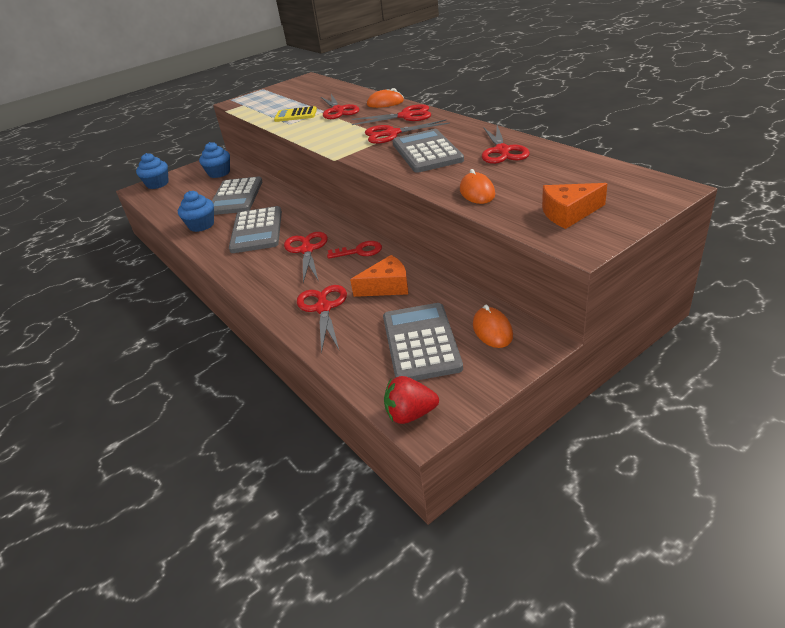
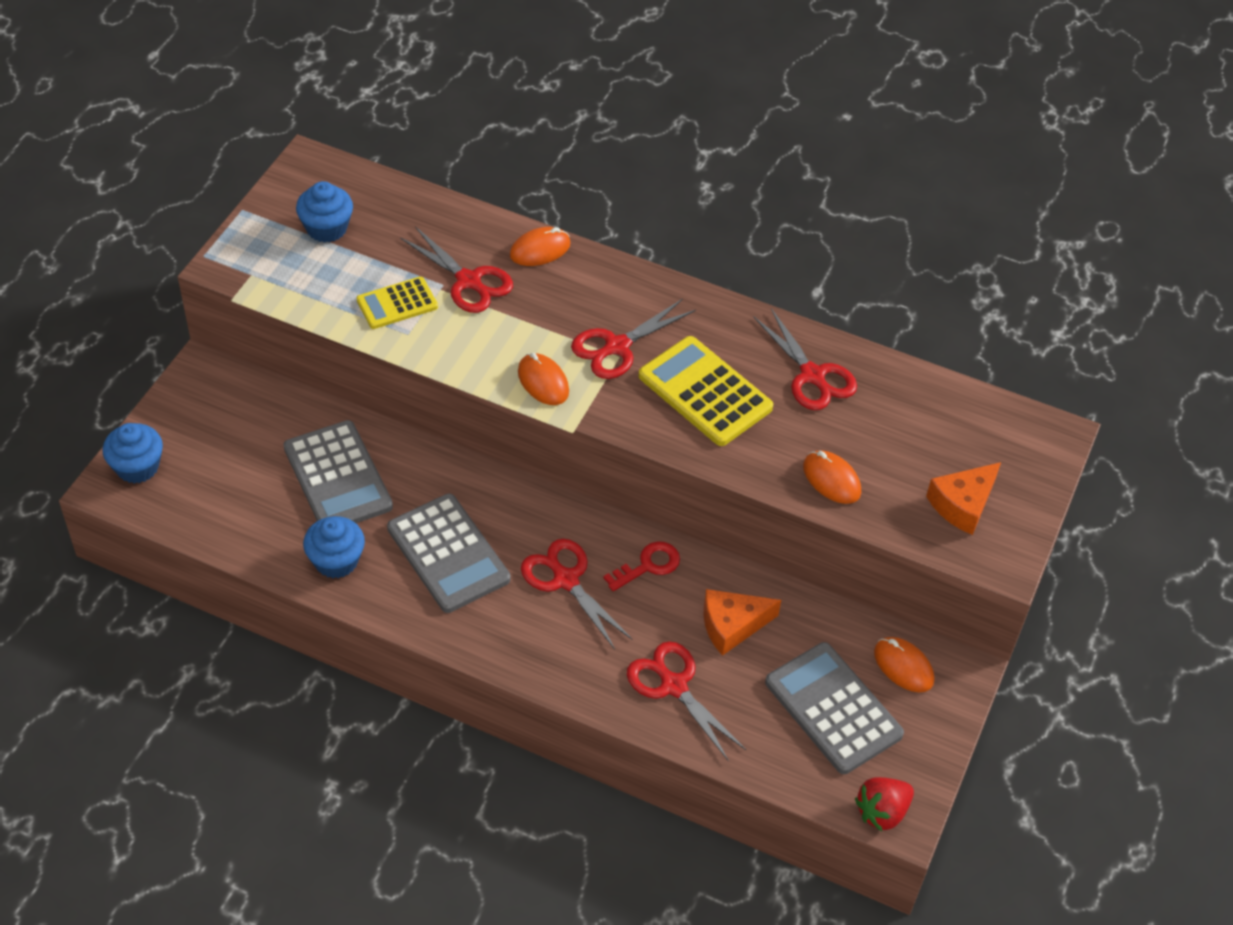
camera: 35 degrees left, 15 degrees up
(219, 173) = (243, 415): blue cupcake -> blue cupcake (327, 228)
(338, 142) = (543, 382): none -> orange mouse
(387, 286) = (732, 625): orange cheese -> orange cheese turned 150 degrees counterclockwise
(405, 116) = (605, 290): red scissors -> none
(427, 152) = (705, 392): grey calculator -> yellow calculator

